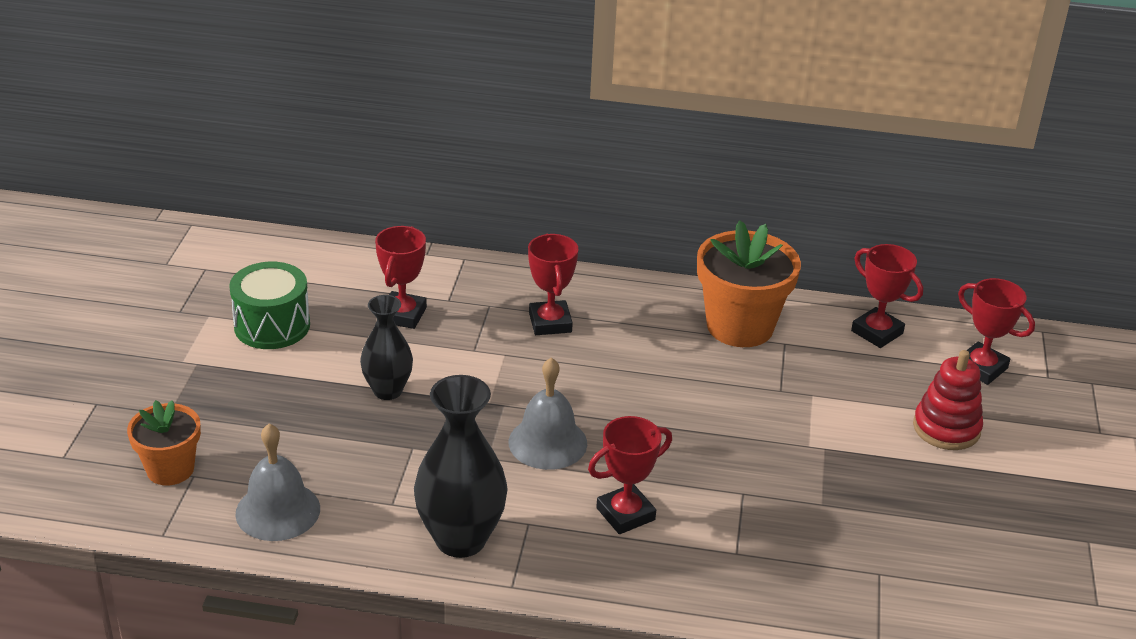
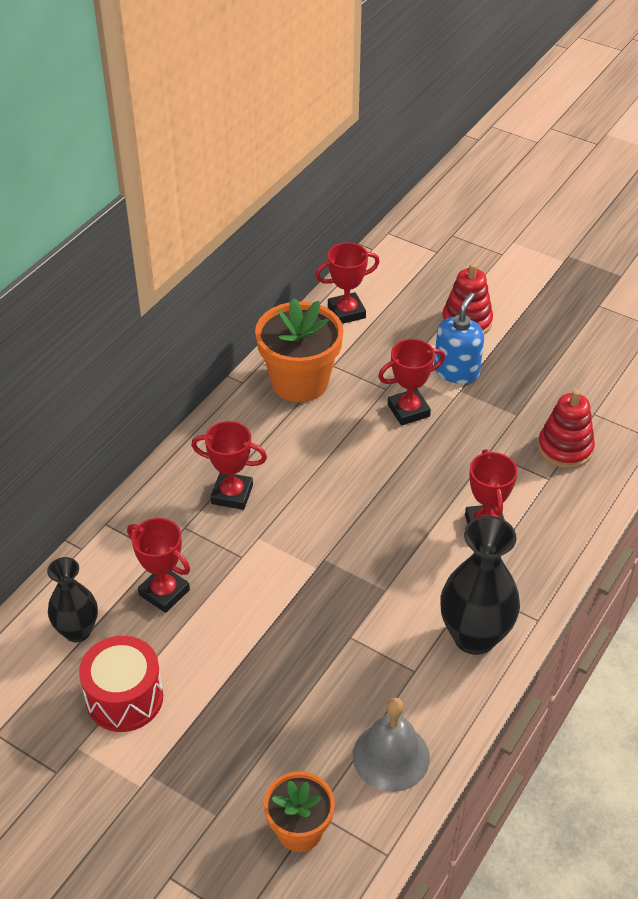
camera: 65 degrees left, 10 degrees up
(272, 326) = (124, 698): green drum -> red drum
(387, 390) = (267, 633): black vase -> black vase (77, 631)
(547, 442) = (384, 545): grey bell -> none
(797, 557) = (565, 448): none -> red stacking toy
(854, 438) = (456, 371): none -> blue soap dispenser
(981, 368) = (412, 278): red trophy -> red trophy (408, 410)

